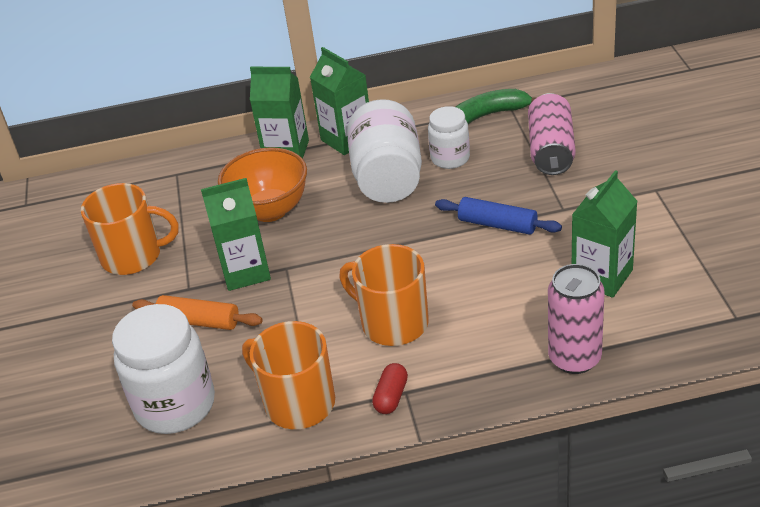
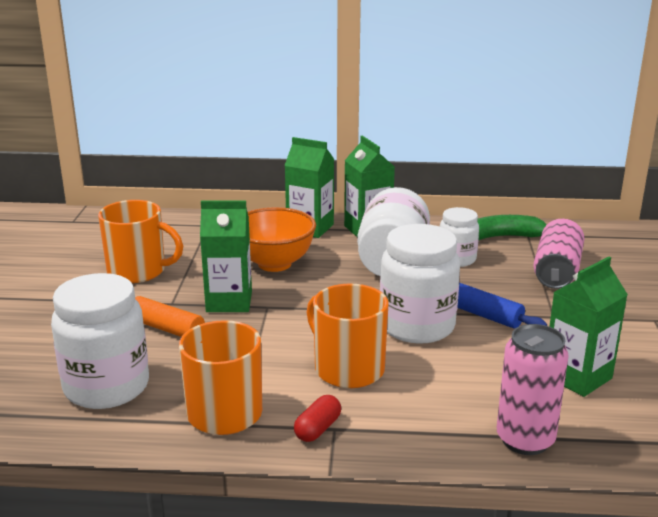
camera: 10 degrees right, 15 degrees down
(439, 255) = (417, 326): none -> white jar

